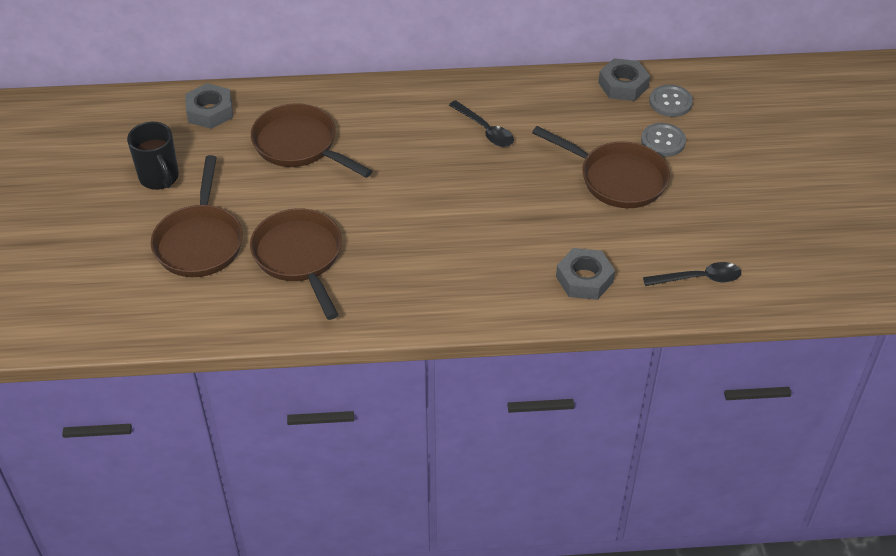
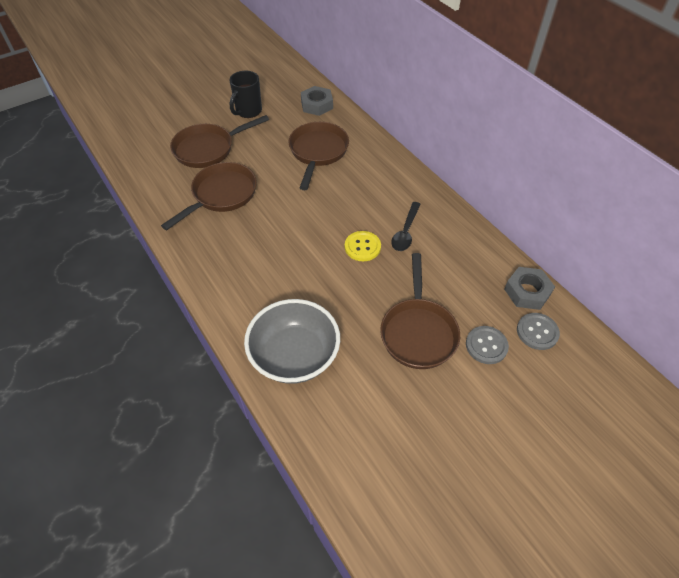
camera: 60 degrees right, 5 degrees up
(480, 171) = (362, 247): none -> yellow button
(584, 279) = (294, 356): grey nut -> grey bowl
(698, 279) = (345, 438): black spoon -> none

